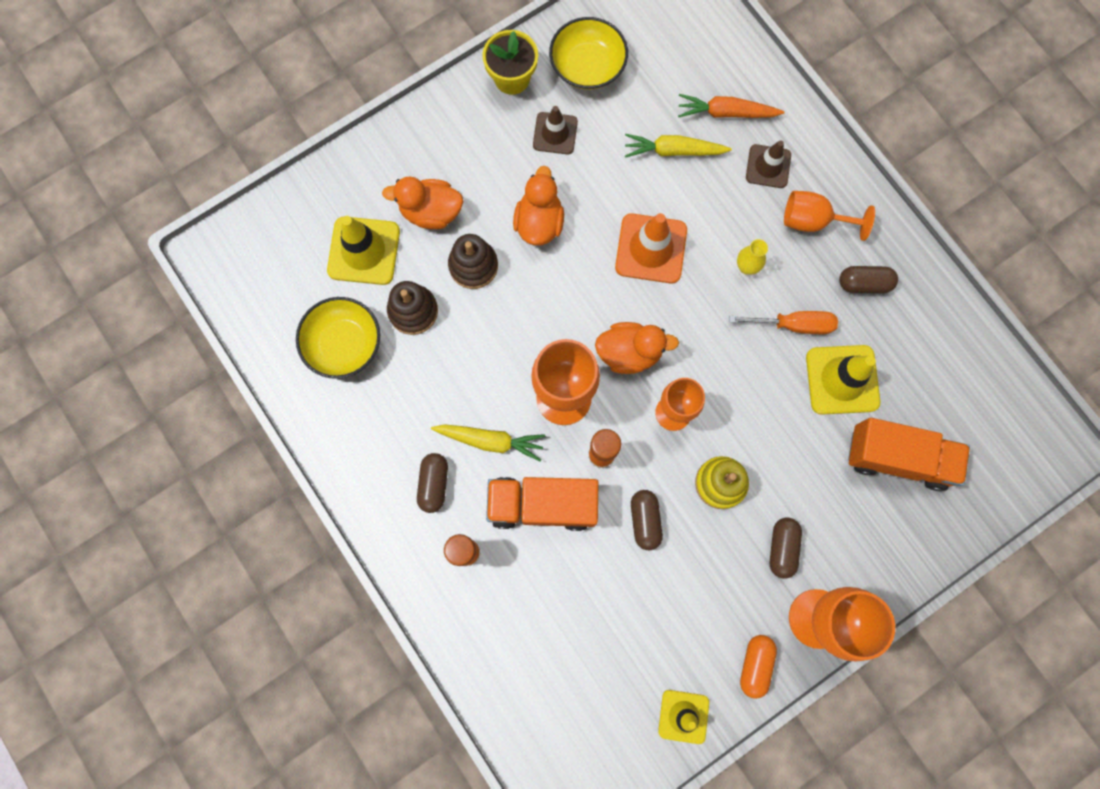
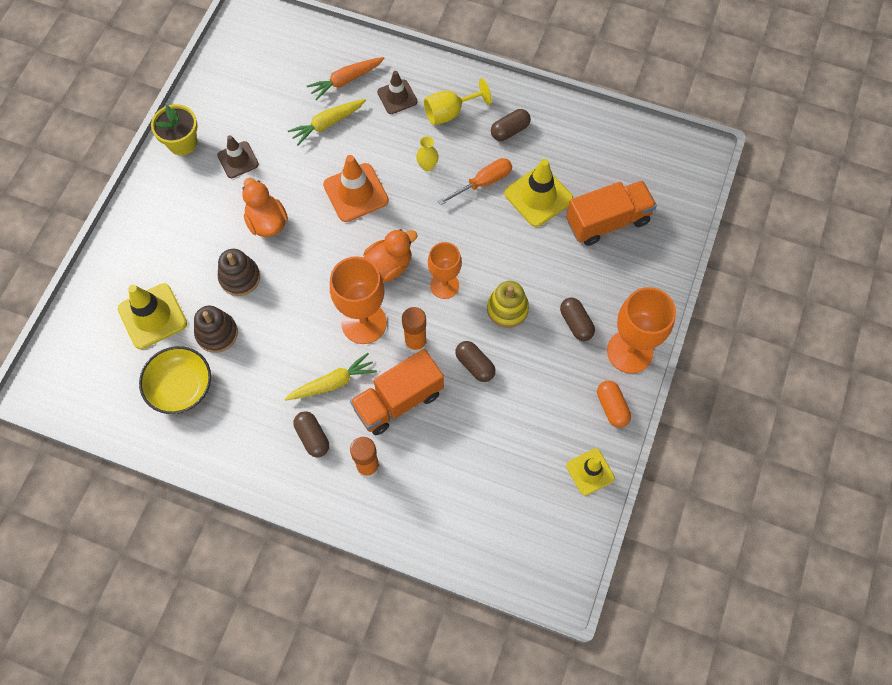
camera: 35 degrees left, 10 degrees down
(431, 212) = (184, 261): orange duck -> none
(587, 66) = (230, 105): yellow bowl -> none
(813, 221) = (450, 112): orange goblet -> yellow goblet

